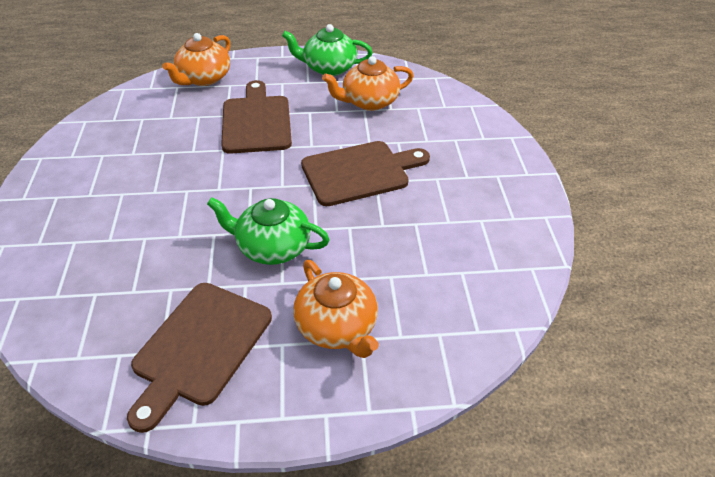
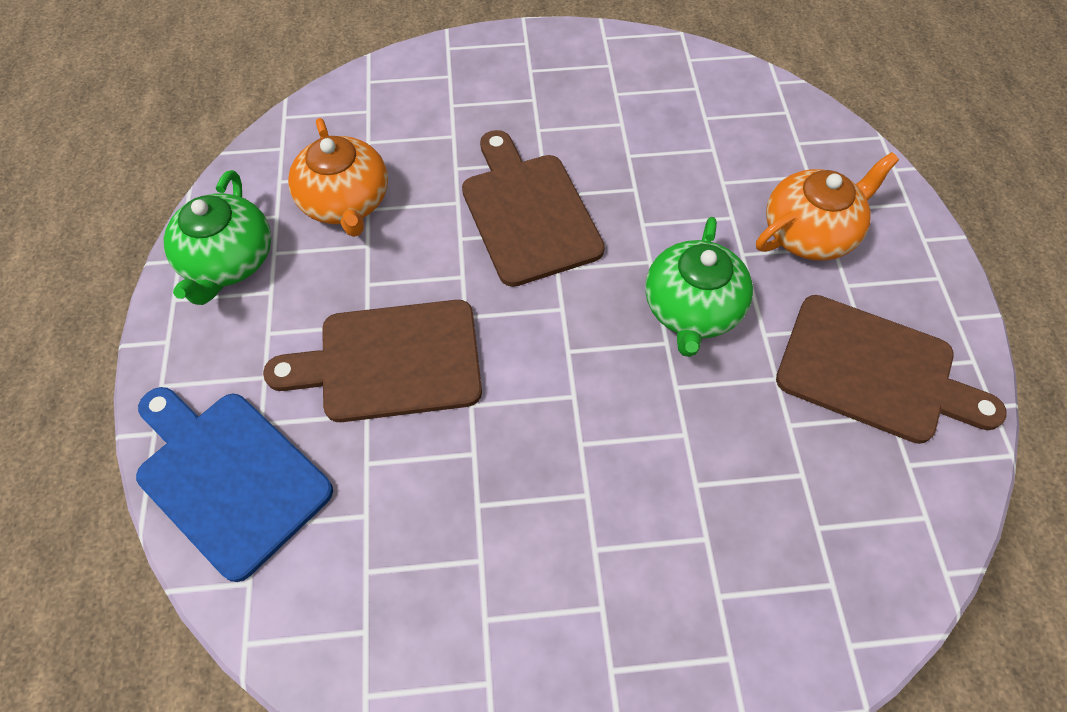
camera: 90 degrees left, 15 degrees up
(203, 78) = (228, 477): orange teapot -> blue cutting board

